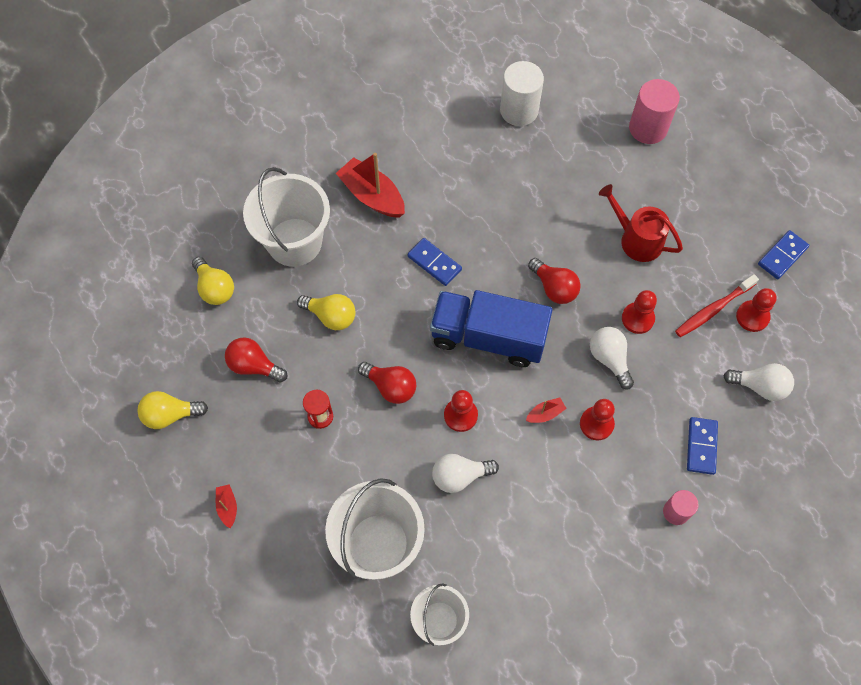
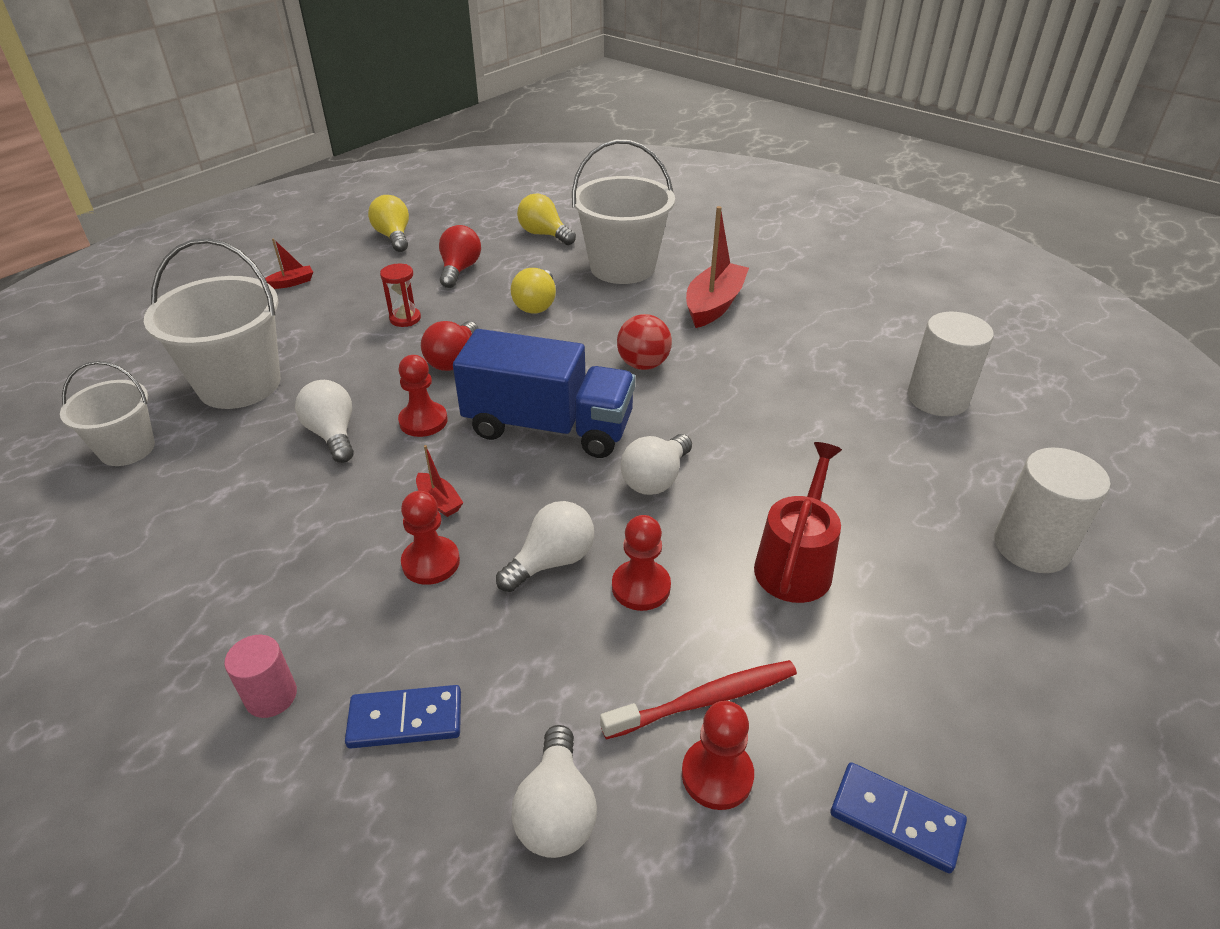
camera: 75 degrees right, 25 degrees down
(215, 288) = (544, 234): yellow light bulb -> yellow light bulb turned 90 degrees clockwise
(434, 263) = (643, 364): blue domino -> red ball
(488, 337) = (548, 427): blue truck -> blue truck turned 105 degrees clockwise
(554, 288) = (655, 479): red light bulb -> white light bulb
(648, 128) = (1031, 546): pink cylinder -> white cylinder
(713, 309) = (705, 700): red toothbrush -> red toothbrush turned 120 degrees clockwise

